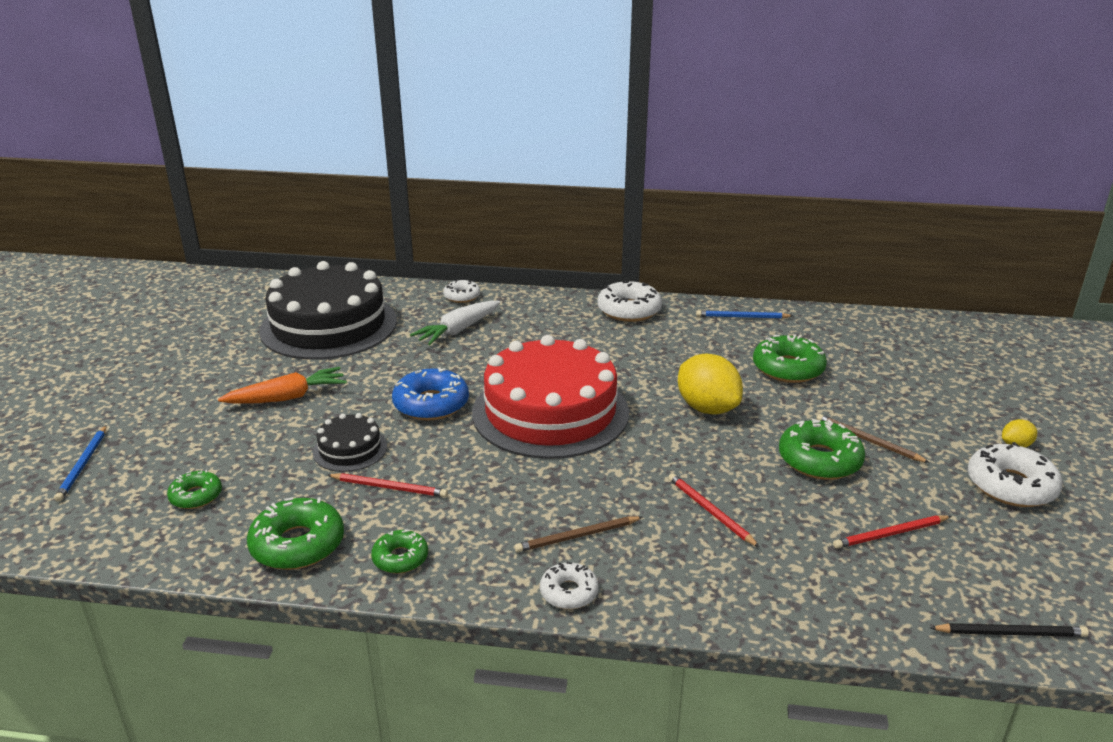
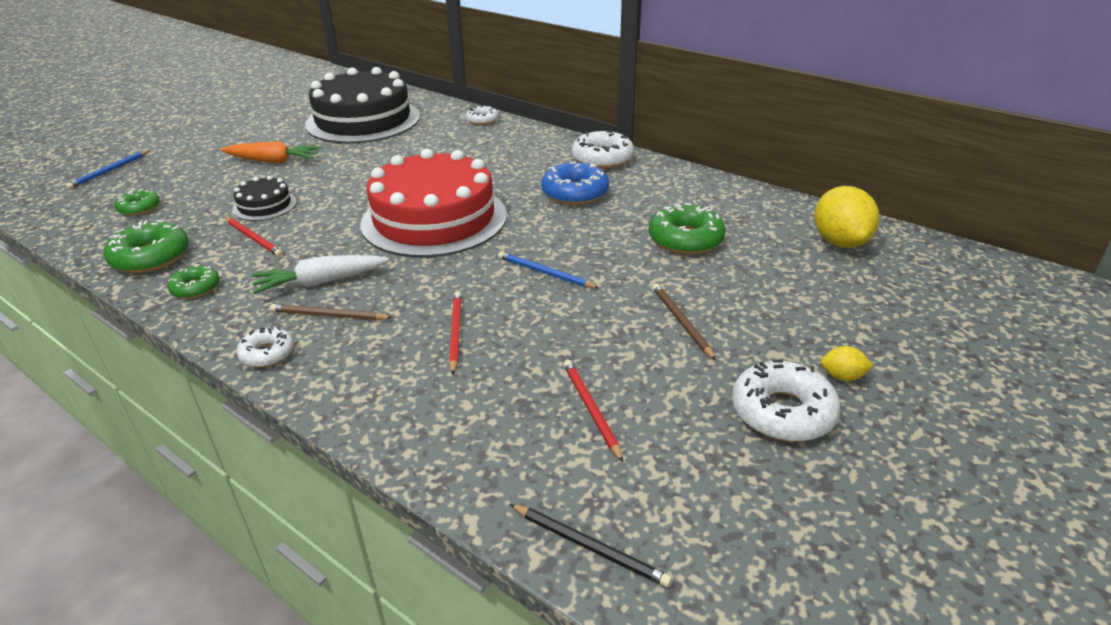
camera: 30 degrees right, 5 degrees up
(431, 404) = (358, 190): blue donut -> blue donut (575, 193)
(458, 330) = (446, 144): white carrot -> white carrot (320, 282)
(707, 408) = (565, 251): yellow lemon -> yellow lemon (840, 242)
(742, 317) = (699, 186): blue pencil -> blue pencil (545, 273)
(819, 460) = (610, 324): green donut -> none
(890, 534) = (591, 409): red pencil -> red pencil turned 60 degrees clockwise

